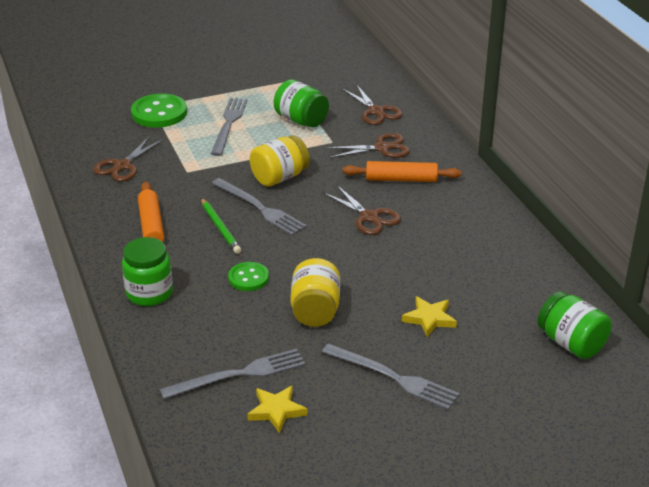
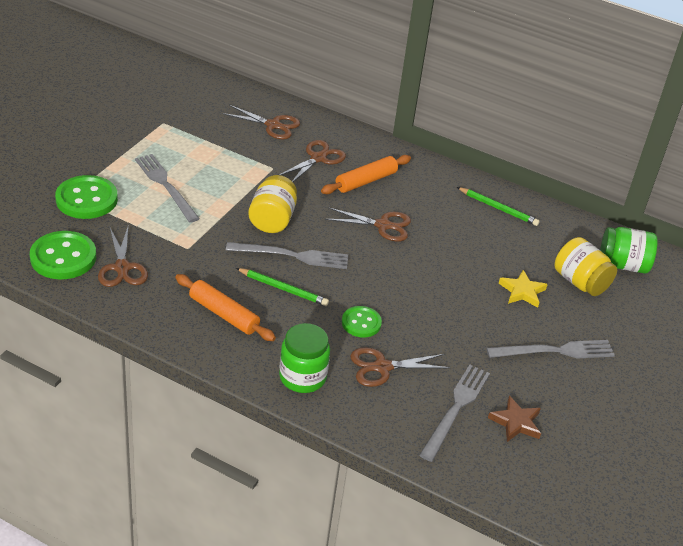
camera: 45 degrees left, 5 degrees up
(92, 144) = (63, 257): none -> green button
(221, 316) = (382, 367): none -> brown scissors
(276, 411) = (516, 422): yellow star -> brown star
(301, 120) = (223, 157): green jar -> none
(315, 311) = (442, 326): yellow jar -> yellow jar (580, 282)
(502, 246) = (498, 208): none -> green pencil

